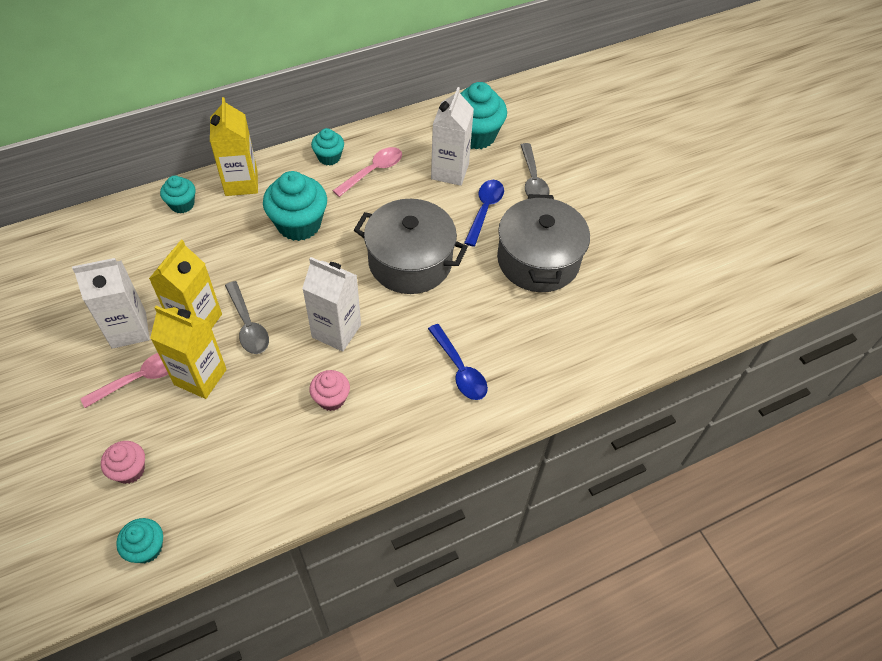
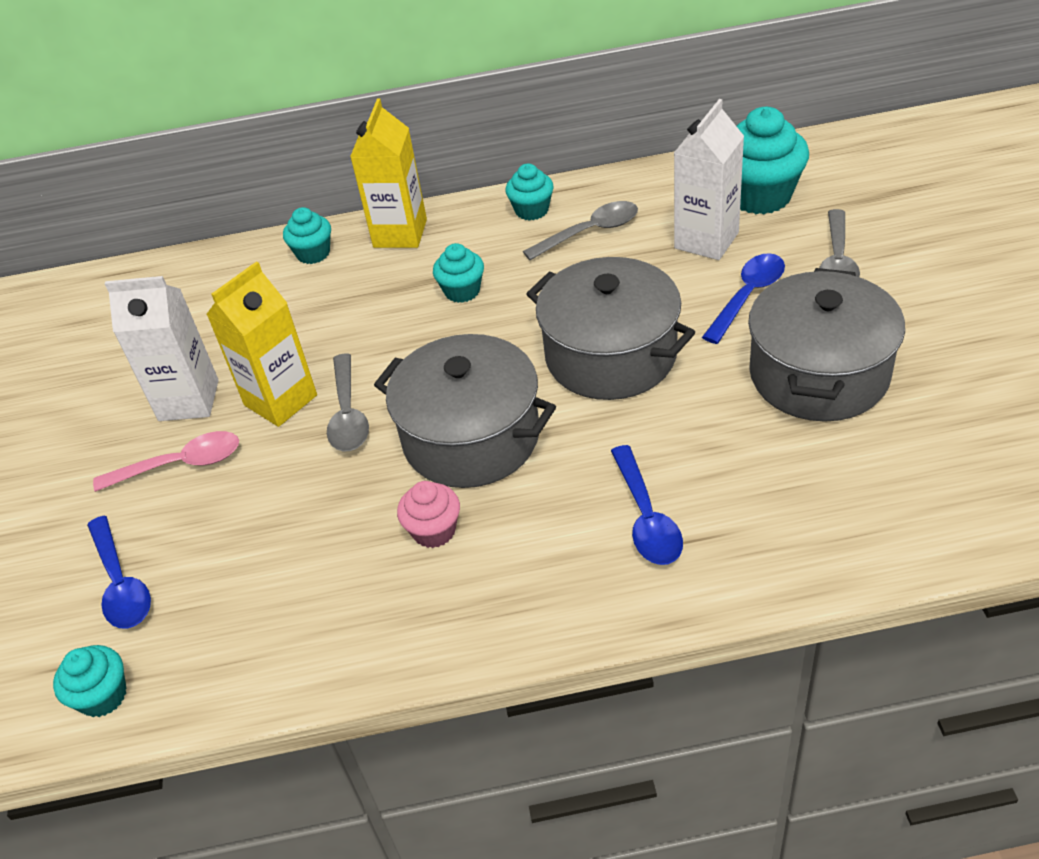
camera: 25 degrees right, 10 degrees down
(129, 470) = (121, 583): pink cupcake -> blue spoon
(200, 377) = (259, 474): yellow carton -> none
(299, 224) = (462, 291): turquoise cupcake -> turquoise cupcake, size x0.55
(336, 331) = (471, 437): white carton -> grey pot
(373, 171) = (590, 232): pink spoon -> grey spoon

